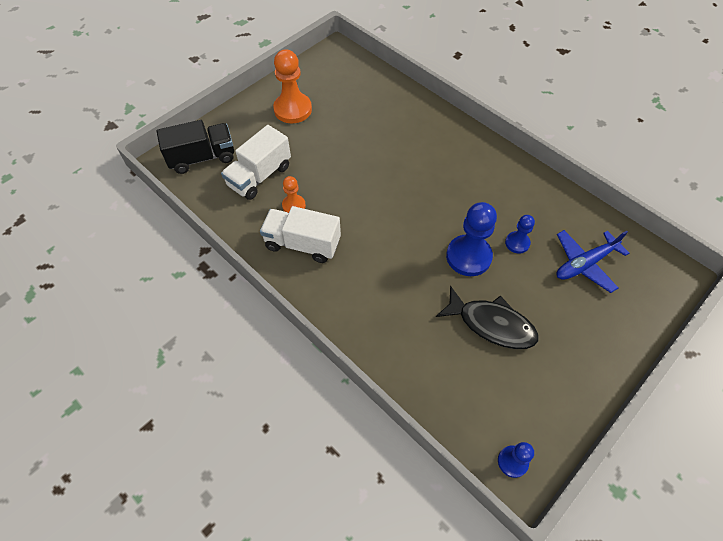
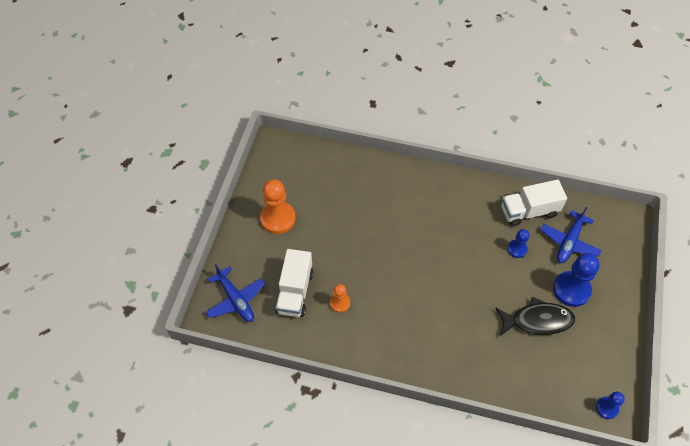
camera: 30 degrees left, 0 degrees up
(202, 158) = (236, 299): black truck -> blue plane
(302, 244) = (369, 331): white truck -> white truck (529, 211)
(468, 256) = (491, 277): blue pawn -> blue pawn (571, 289)

